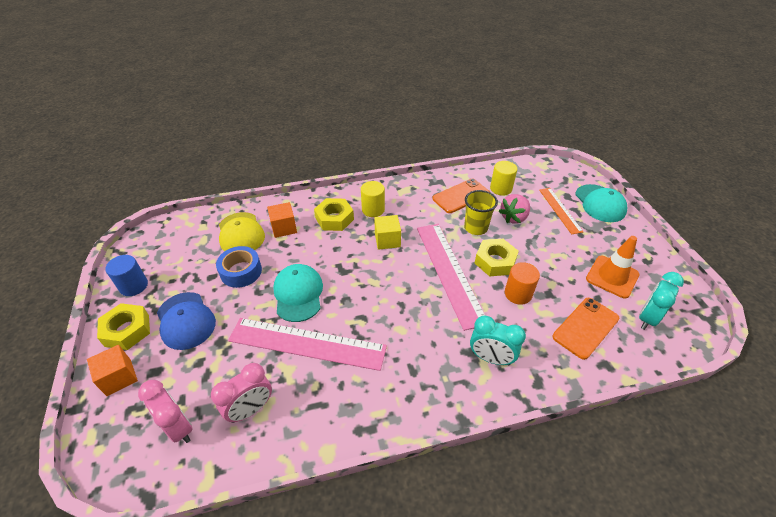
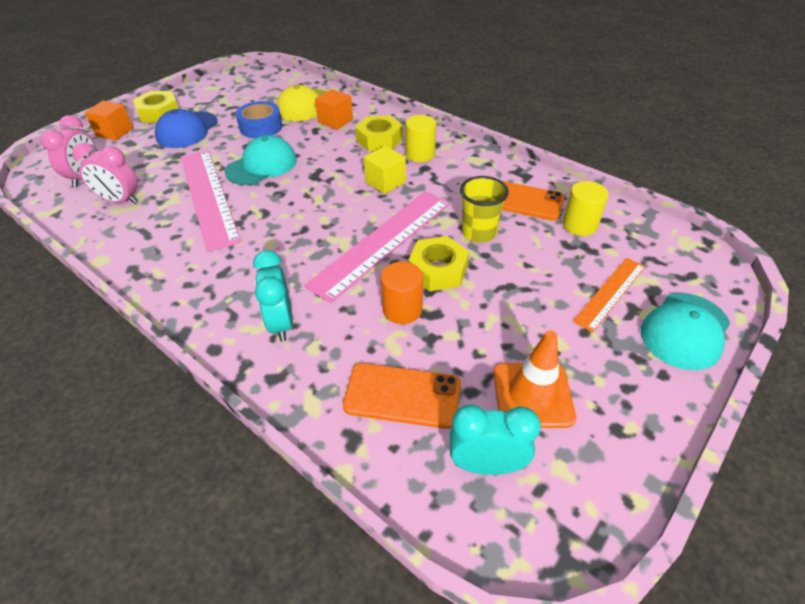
camera: 55 degrees right, 0 degrees up
(134, 286) = (203, 93): blue cylinder -> none
(514, 217) = (537, 256): pink strawberry -> none

